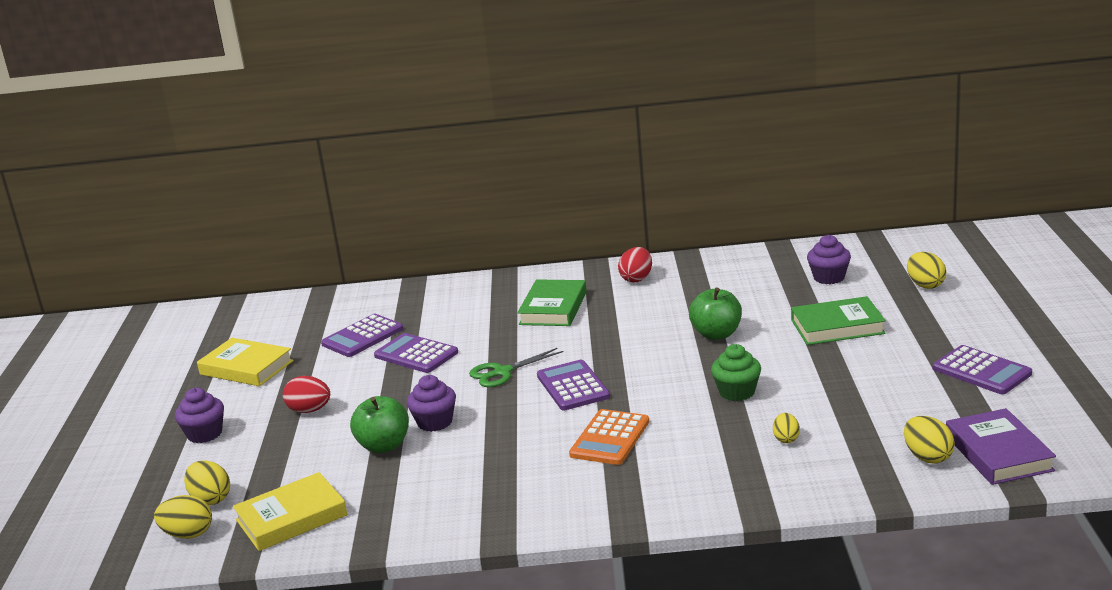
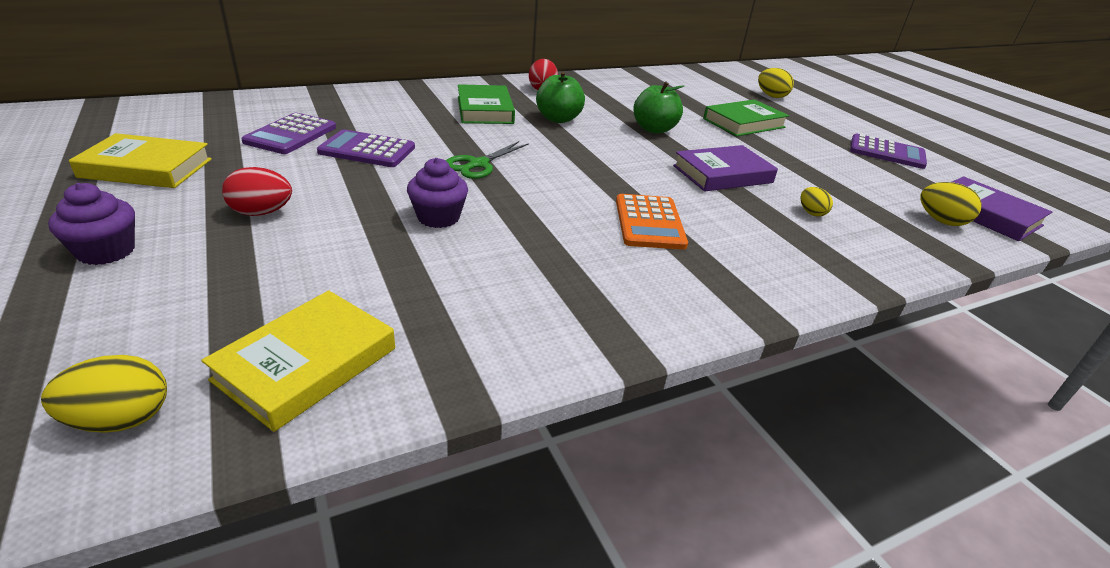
camera: 30 degrees left, 10 degrees up
(210, 499) = (148, 349): yellow egg -> none
(384, 446) = (390, 249): green apple -> green apple (558, 119)
(573, 386) = (564, 175): purple calculator -> none
(737, 392) = (722, 174): green cupcake -> purple book
(829, 277) = (697, 90): purple cupcake -> none

